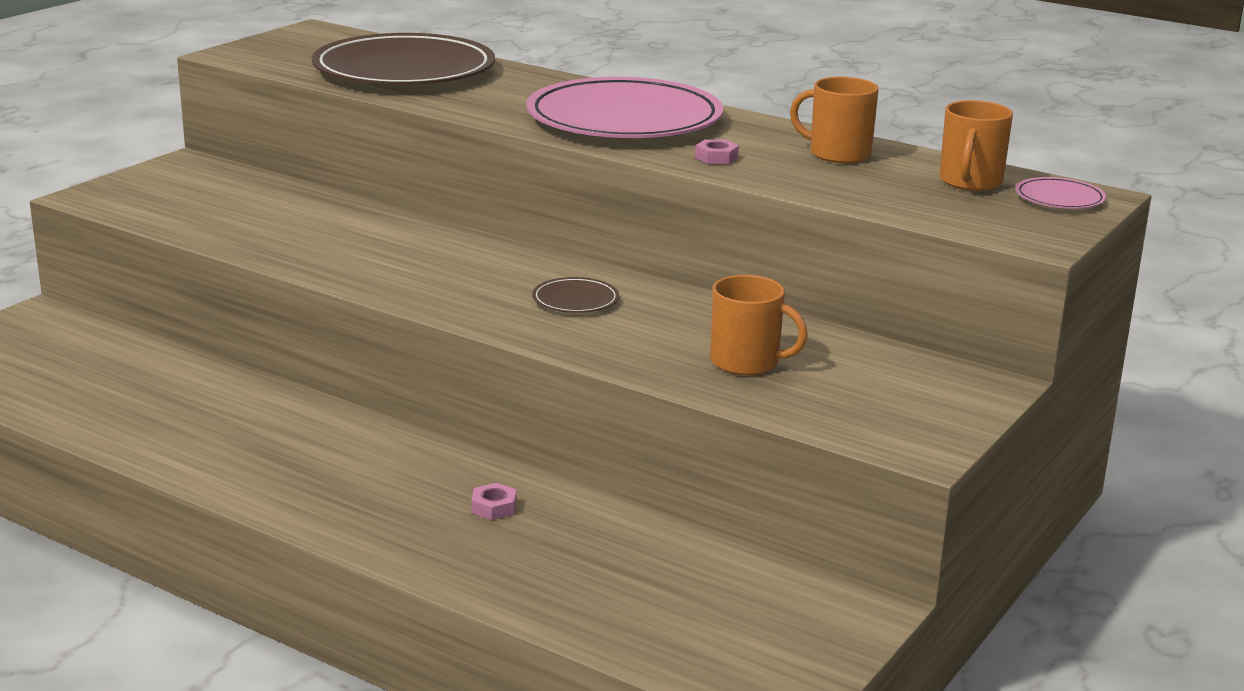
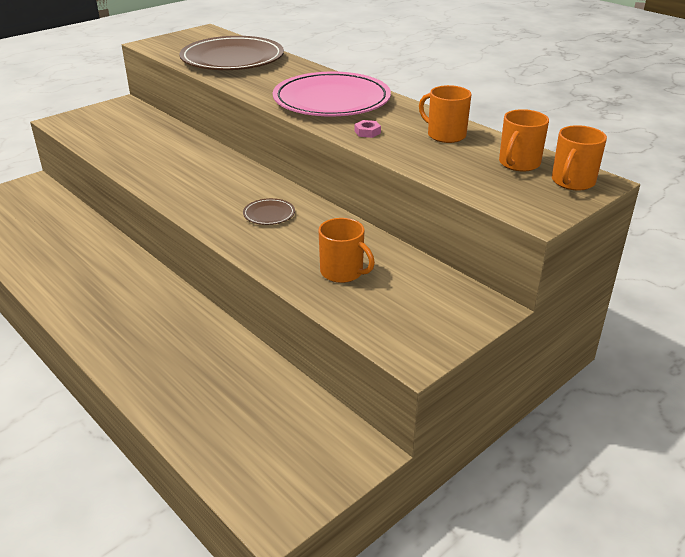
camera: 15 degrees right, 10 degrees up
(494, 507) = (186, 340): pink nut -> none
(1059, 198) = (572, 182): pink plate -> orange mug

